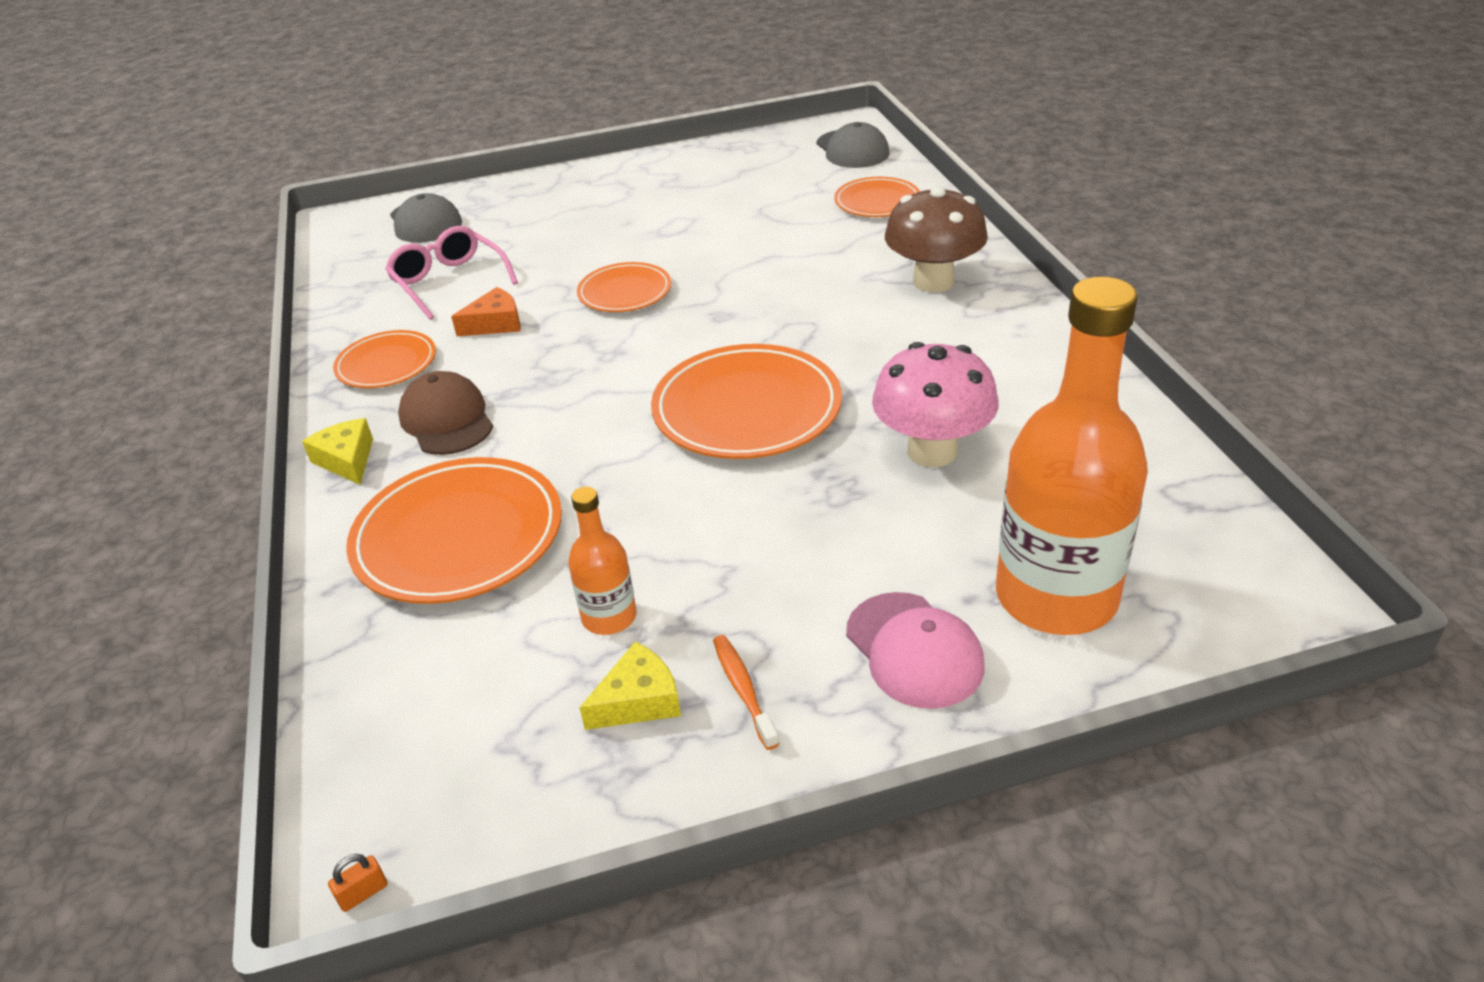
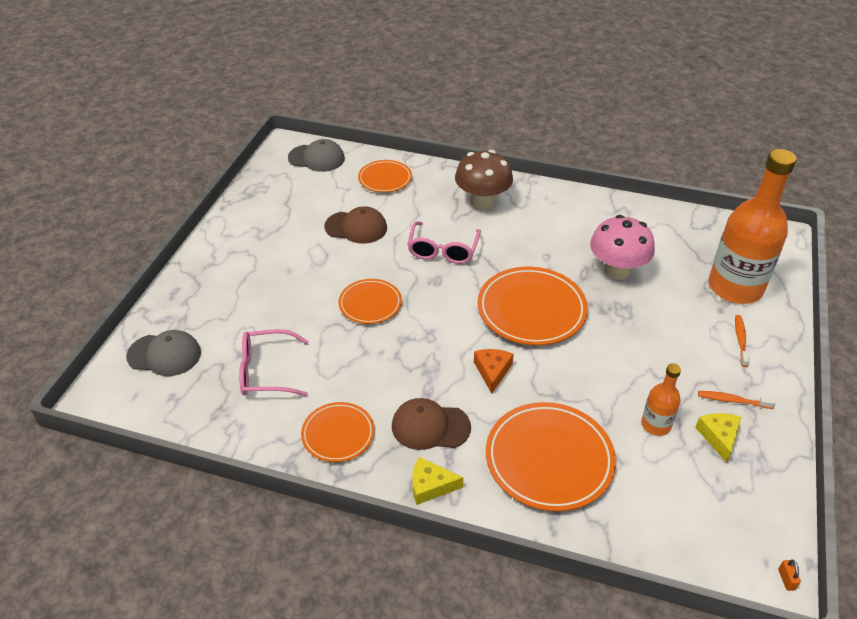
camera: 60 degrees left, 5 degrees up
(495, 323) = (344, 369): orange cheese -> orange cheese (492, 371)
(755, 225) = (356, 227): none -> brown cap
(787, 296) = (443, 250): none -> pink glasses
(914, 650) = (740, 340): pink cap -> orange toothbrush

